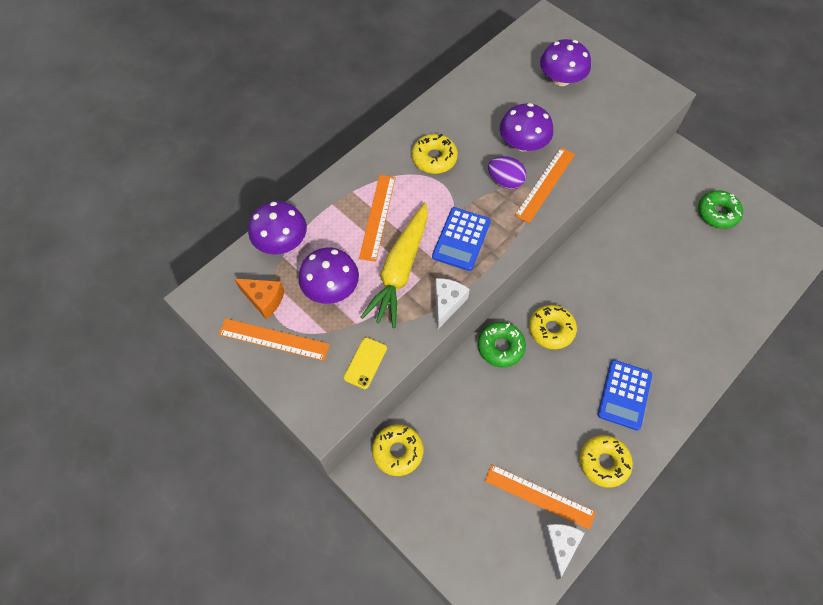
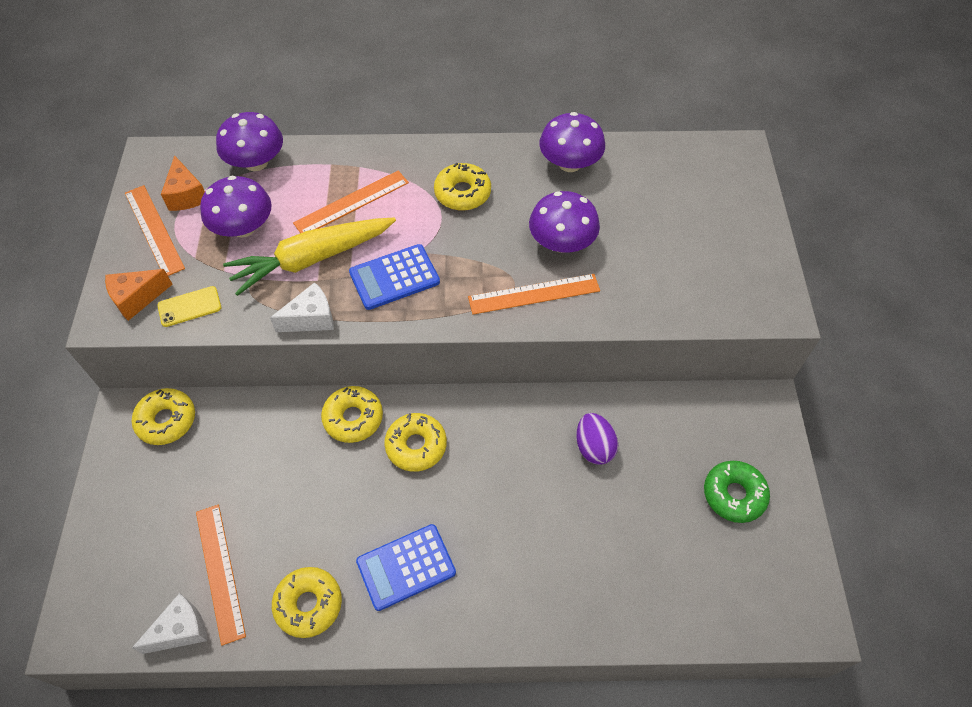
camera: 45 degrees right, 5 degrees down
(325, 389) = (137, 298): none -> orange cheese
(500, 347) = (353, 418): green donut -> yellow donut
(505, 181) = (499, 261): purple egg -> purple egg (594, 447)
(561, 79) = (680, 214): purple mushroom -> purple mushroom (569, 163)

